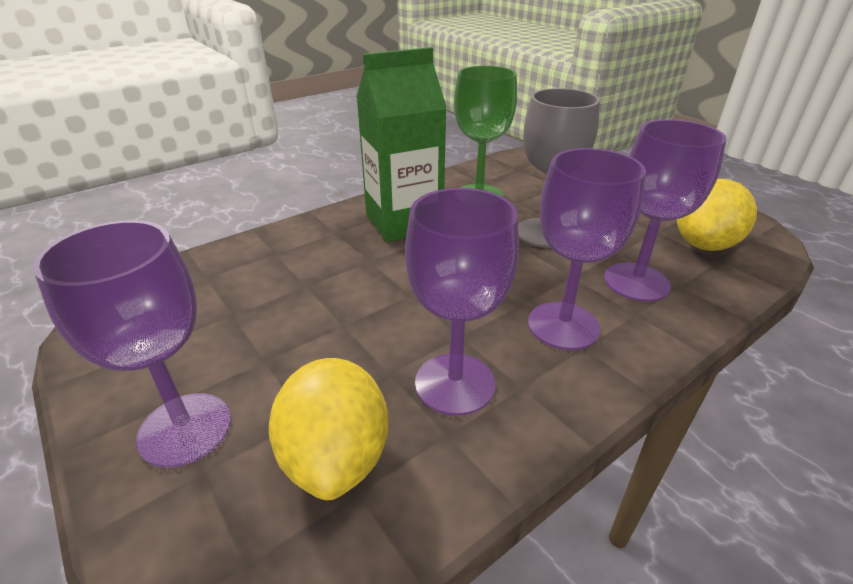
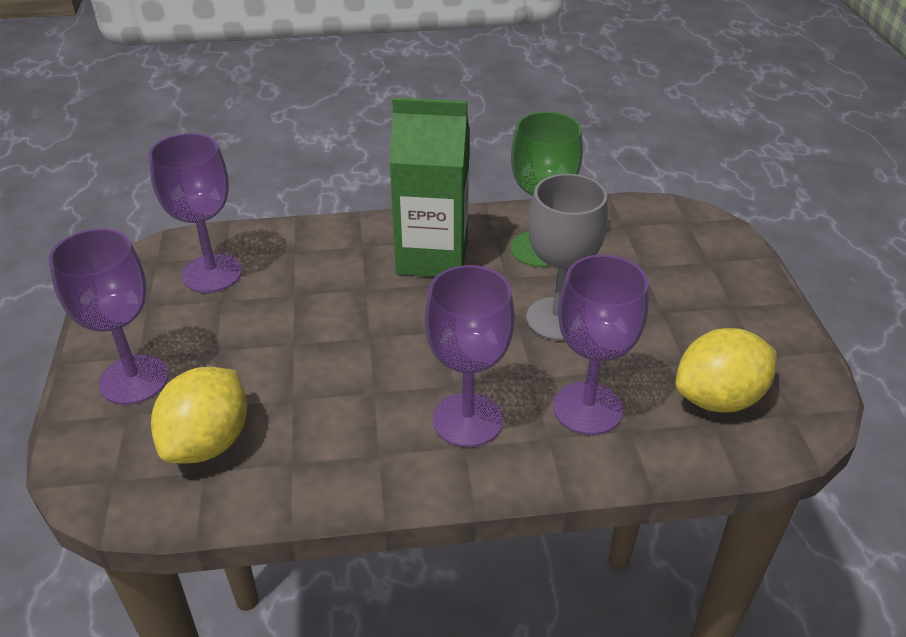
camera: 30 degrees right, 5 degrees up
(455, 383) = (331, 428): purple goblet -> purple goblet (212, 273)

